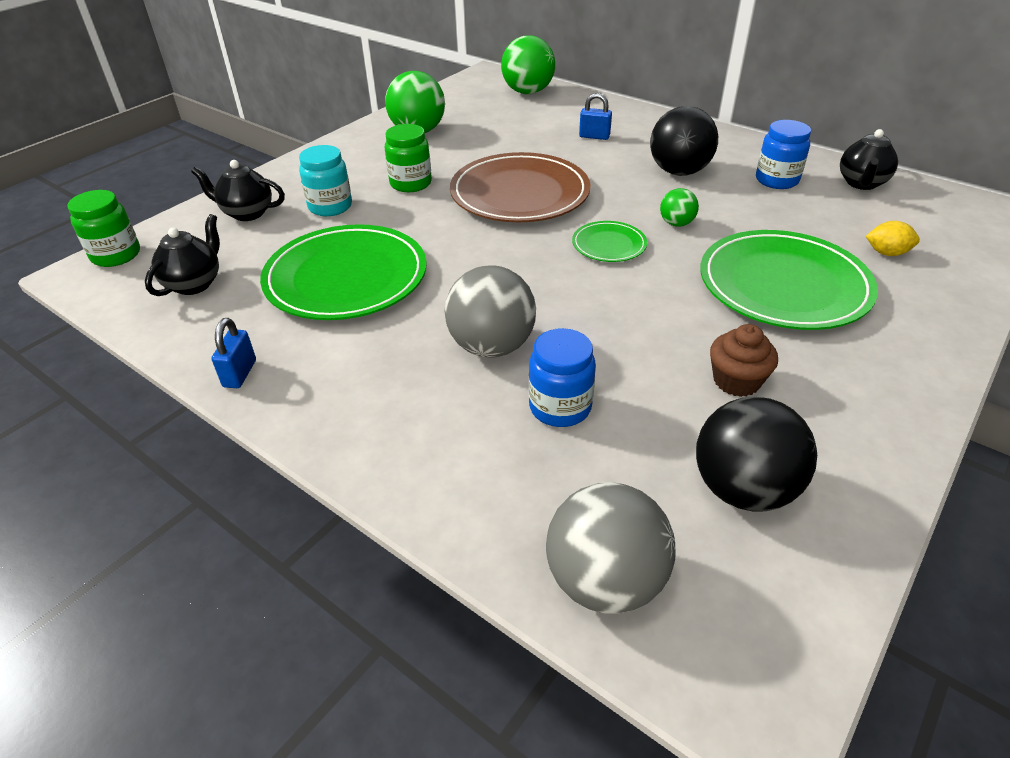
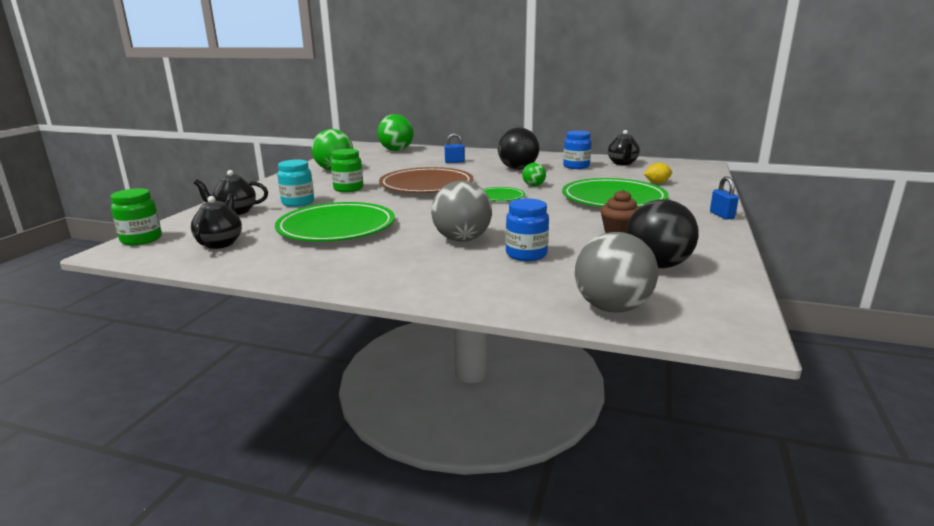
camera: 20 degrees left, 20 degrees down
(240, 374) = (292, 273): blue padlock -> blue padlock (722, 215)

